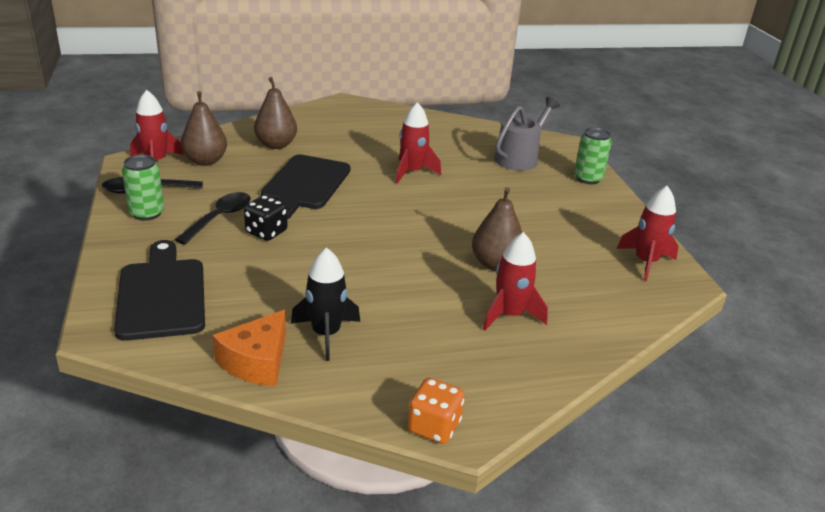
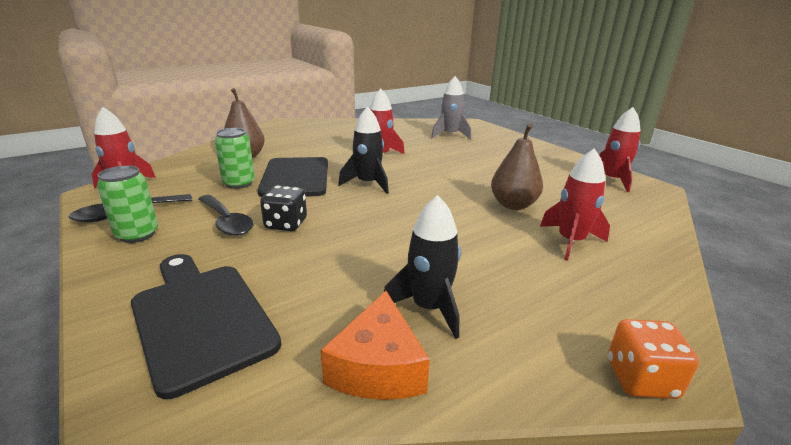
camera: 20 degrees left, 5 degrees down
(205, 161) = (182, 179): brown pear -> none
(219, 218) = (226, 222): black spoon -> black spoon turned 135 degrees clockwise
(371, 205) = (368, 184): none -> black rocket
(519, 158) = (450, 135): grey watering can -> grey rocket
(587, 178) = (509, 139): green can -> green can (239, 183)

